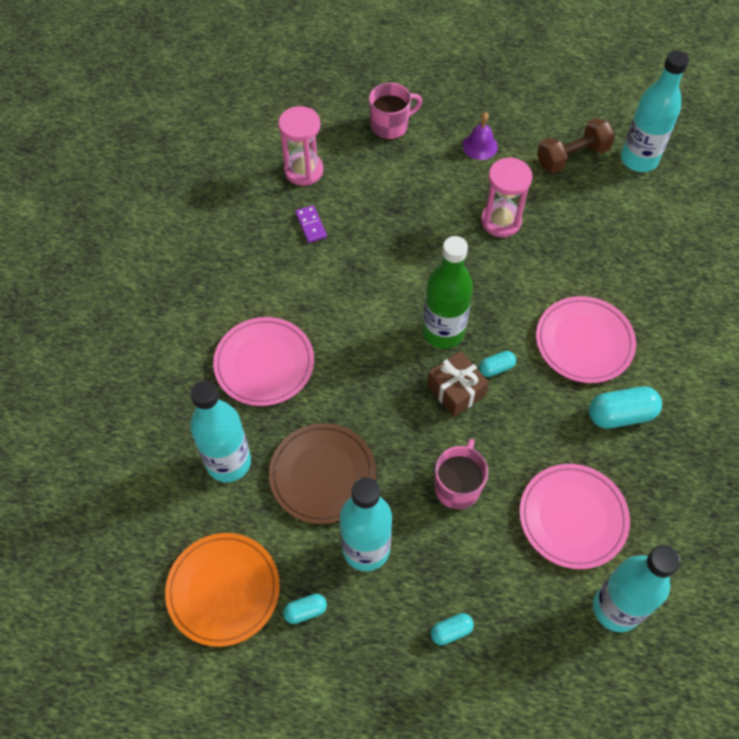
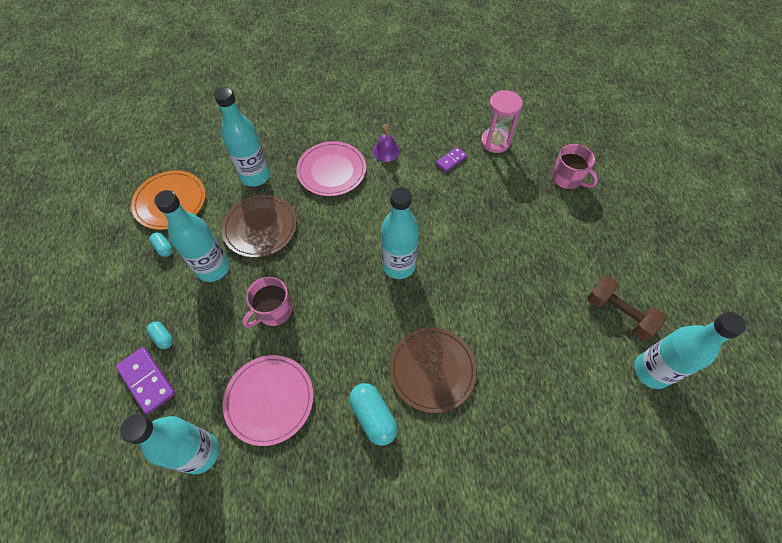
camera: 70 degrees right, 0 degrees up
(443, 332) = (398, 266): green bottle -> turquoise bottle
(456, 390) = (352, 288): brown gift -> none
(457, 486) = (274, 311): pink mug -> pink mug turned 135 degrees clockwise
(480, 146) = (585, 242): purple bell -> purple bell (386, 151)
(496, 368) = (381, 310): turquoise capsule -> none
(501, 221) = (519, 277): pink hourglass -> none
(507, 660) = (147, 380): none -> purple domino
(584, 342) = (432, 370): pink plate -> brown plate

